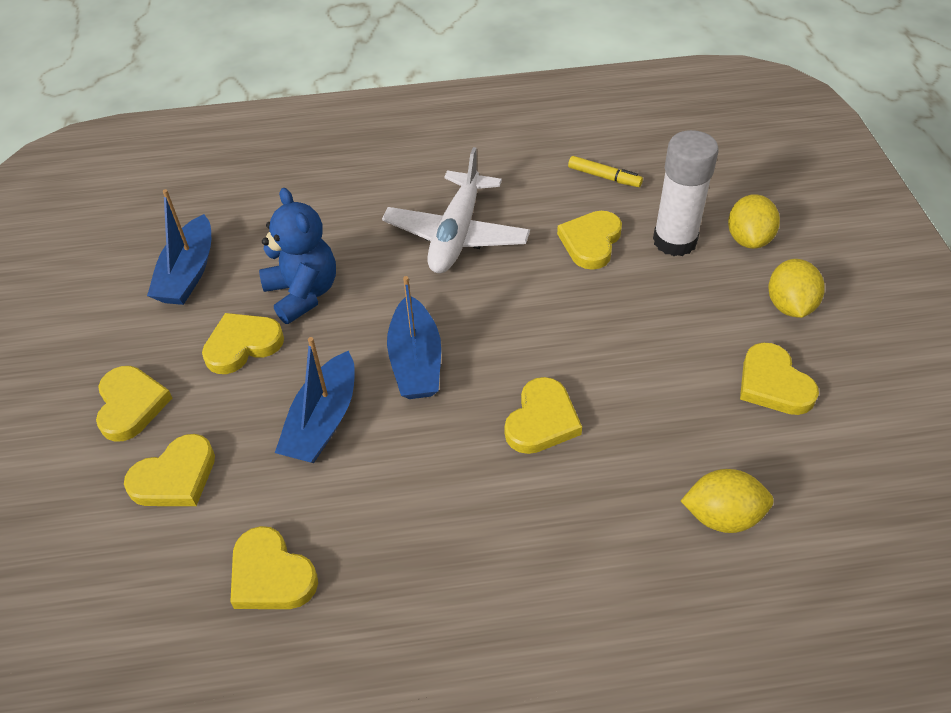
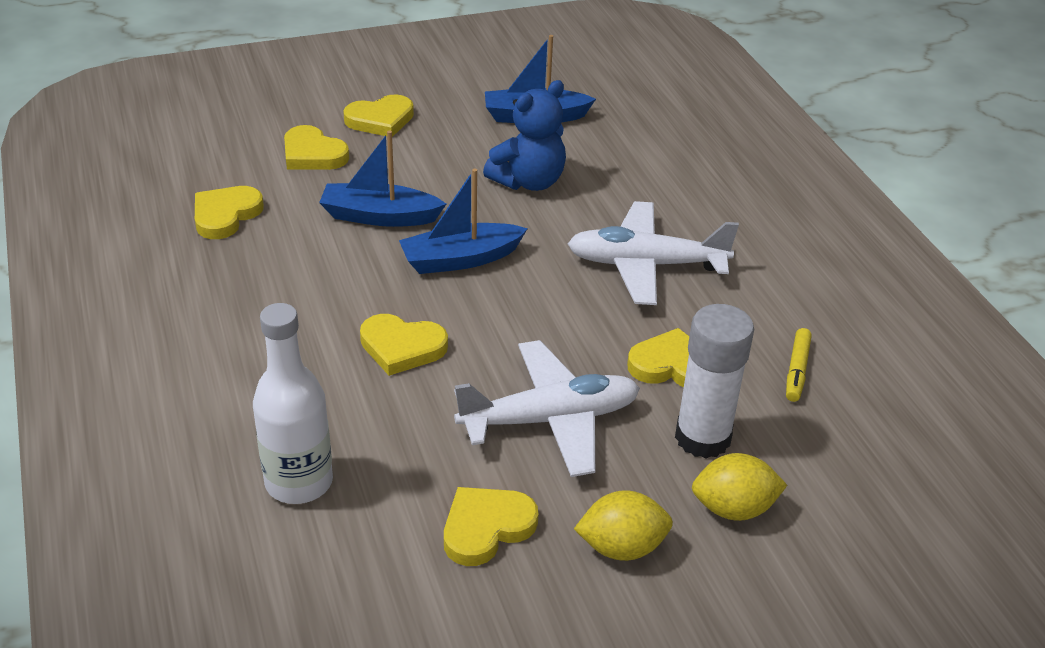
camera: 75 degrees right, 10 degrees down
(242, 345) = (457, 160): yellow heart -> none
(649, 327) = (550, 420): none -> white plane
(722, 516) = (299, 482): yellow lemon -> white bottle

